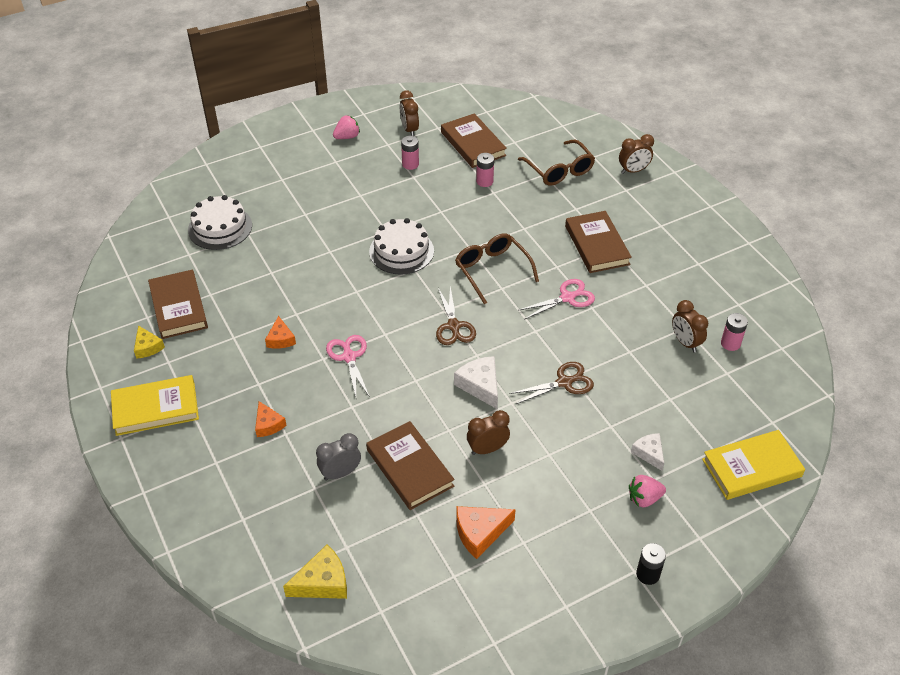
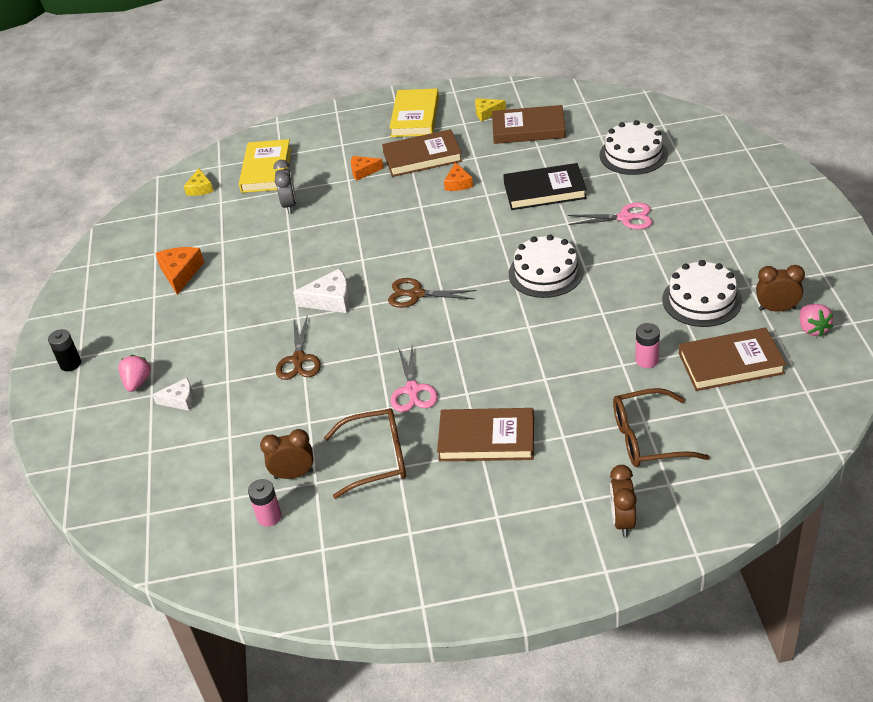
camera: 115 degrees right, 5 degrees down
(280, 339) = (458, 183): orange cheese -> orange cheese turned 105 degrees counterclockwise
(284, 274) = (544, 191): none -> black book
(323, 582) = (200, 188): yellow cheese -> yellow cheese, size x0.66
(347, 137) = (773, 254): pink strawberry -> pink strawberry (812, 329)
(349, 357) = (414, 222): pink scissors -> pink scissors (625, 218)
(409, 468) = (268, 243): brown book -> brown book (422, 157)
(410, 164) = (702, 300): pink battery -> white cake
(487, 449) = (257, 292): brown clock -> none
(492, 270) = (484, 337): brown glasses -> brown glasses (377, 459)
(751, 468) = (111, 473): yellow book -> yellow book (266, 170)

